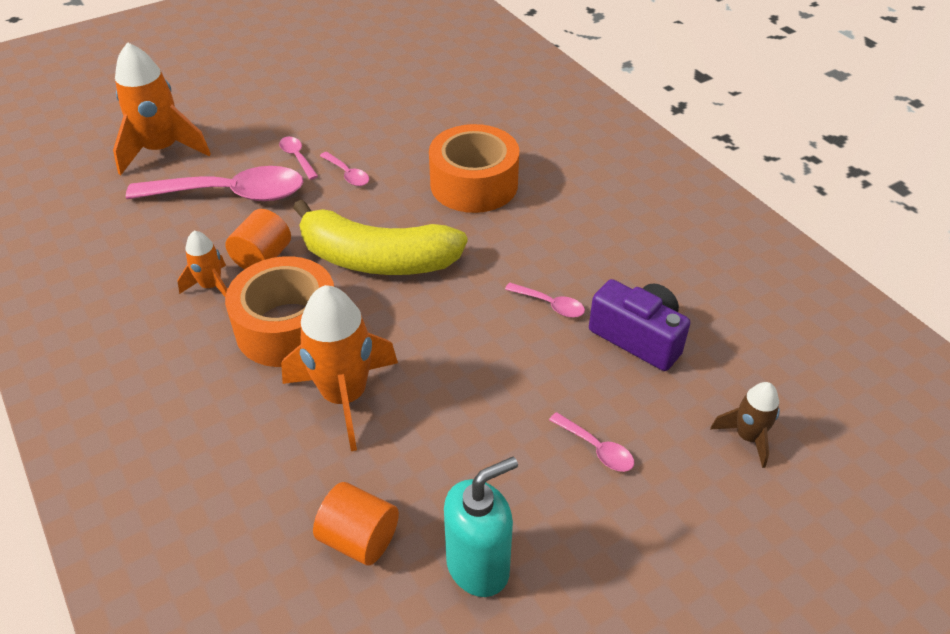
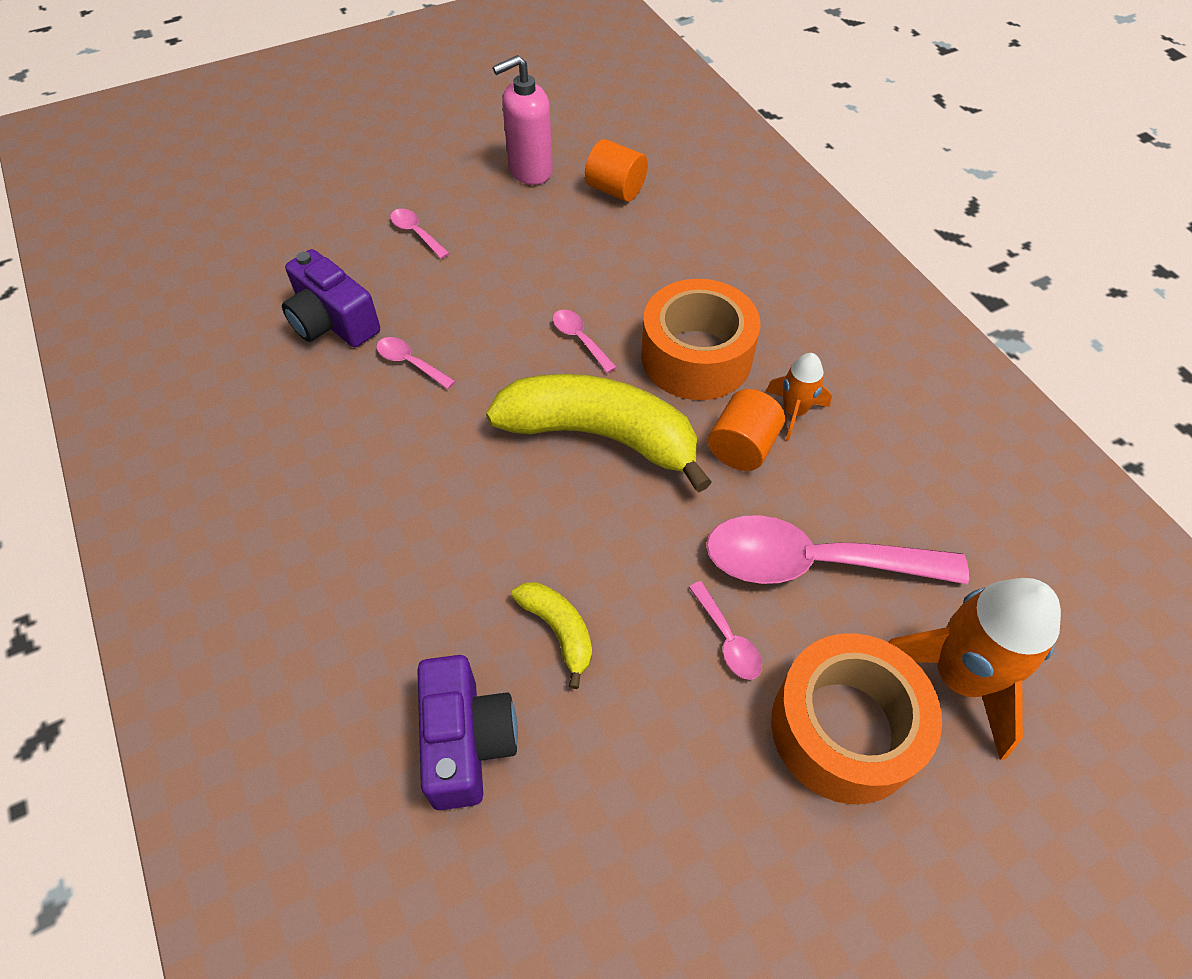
camera: 175 degrees left, 10 degrees up
(344, 396) = (632, 286): orange rocket -> none
(347, 174) = (644, 592): pink spoon -> pink spoon (579, 339)
(402, 155) = (558, 630): none -> yellow banana
(448, 114) = (467, 741): none -> purple camera
(474, 184) = (456, 556): orange tape -> orange tape (844, 728)
(478, 566) = (530, 171): turquoise soap dispenser -> pink soap dispenser
(747, 437) = (285, 234): brown rocket -> none

